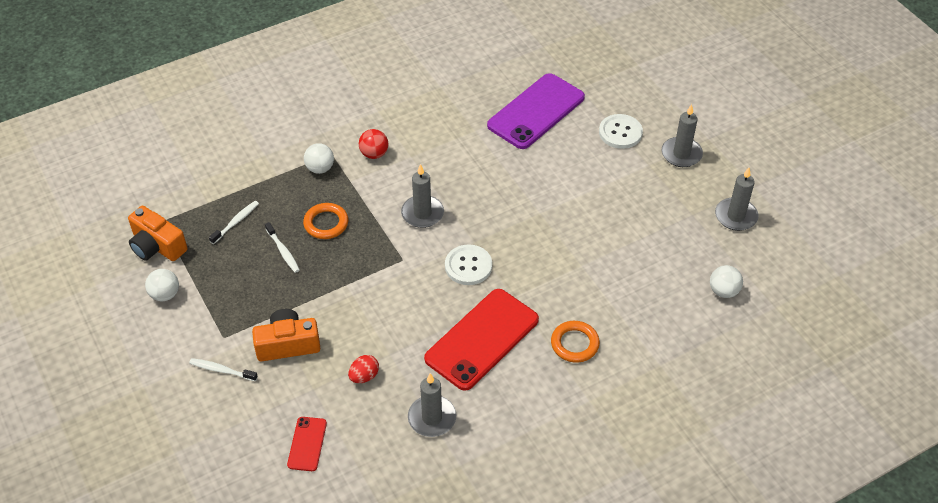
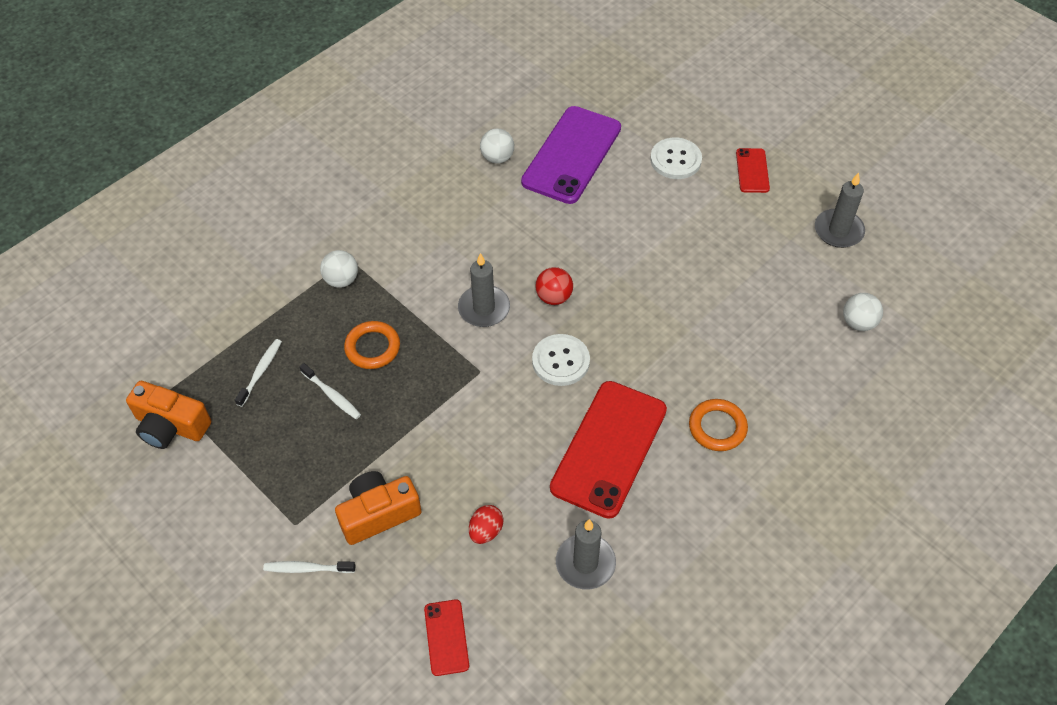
camera: 15 degrees left, 5 degrees up
(165, 294) = (202, 487): white ball -> white ball (497, 158)
(374, 154) = (401, 247): red ball -> red ball (554, 297)
(681, 154) = (752, 170): grey candle -> red phone

